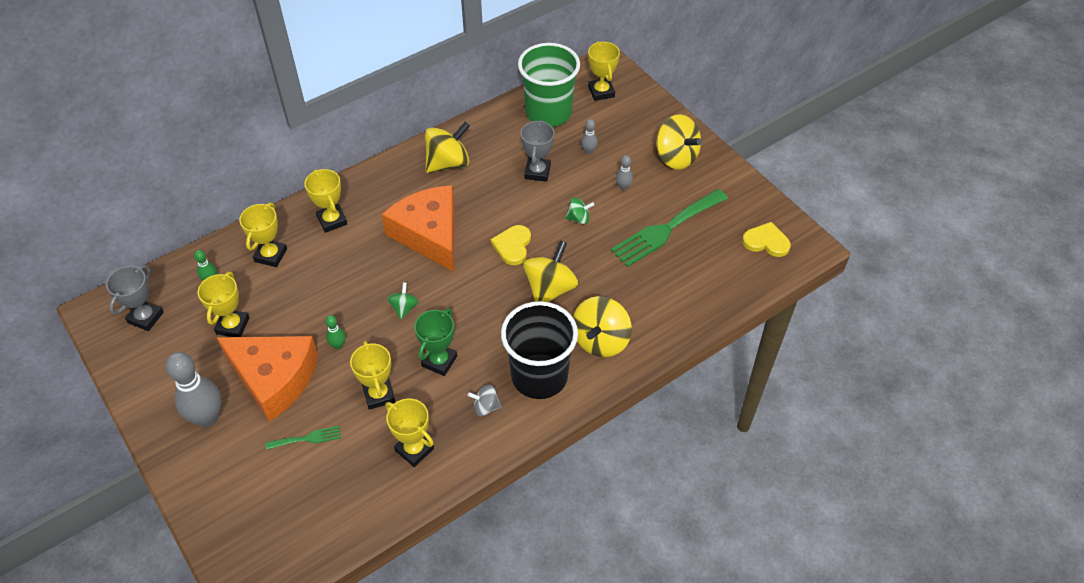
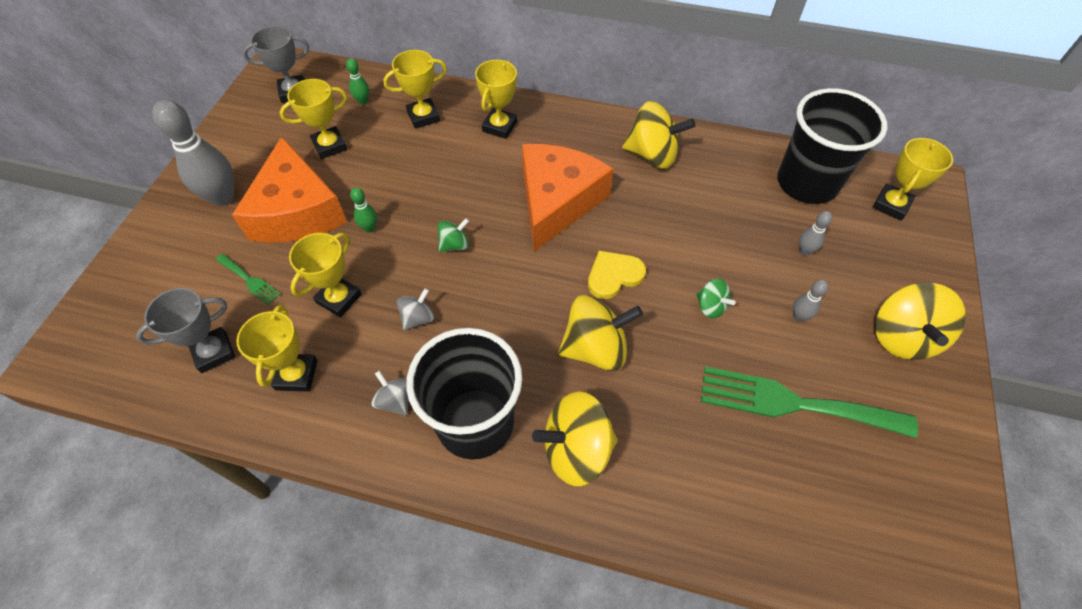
camera: 50 degrees right, 5 degrees up
(439, 361) = (418, 318): green trophy -> grey spinning top
(537, 172) = (725, 228): grey trophy -> grey trophy (214, 352)
(548, 113) = (806, 183): green cup -> black cup
(766, 242) = (910, 537): yellow heart -> none

